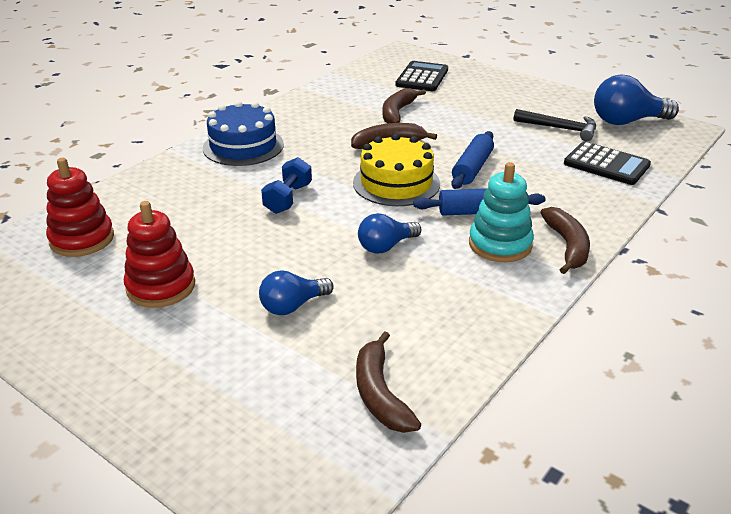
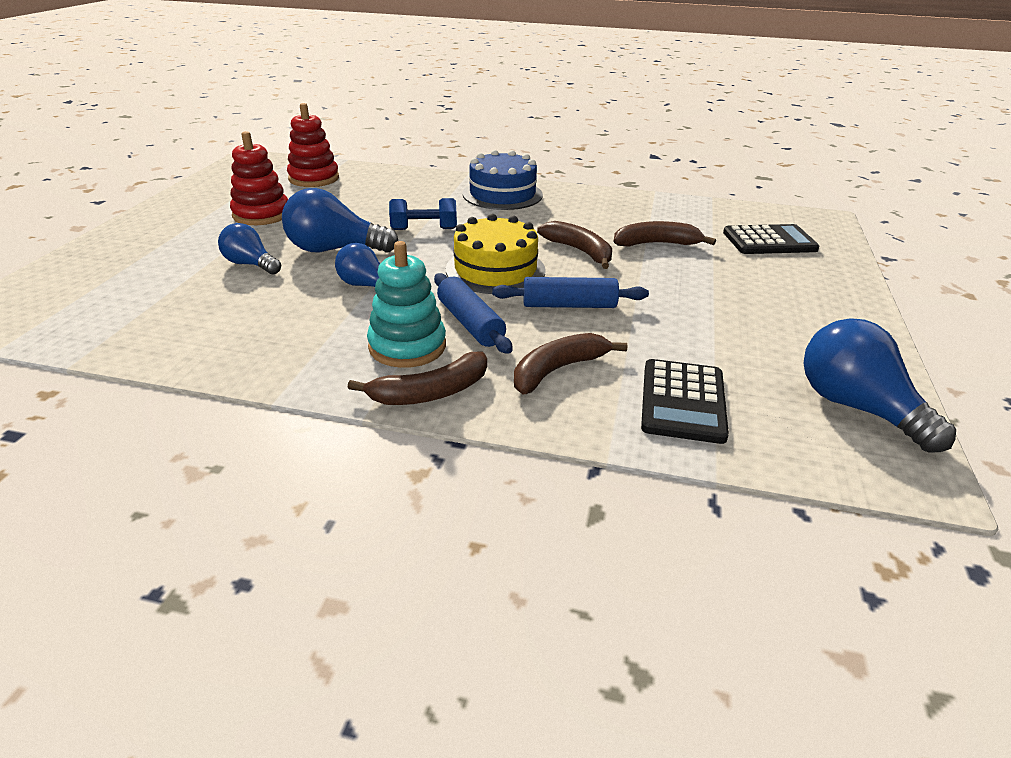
camera: 65 degrees right, 0 degrees up
(296, 252) = (335, 250): none -> blue light bulb
(380, 394) = (129, 323): brown banana -> brown banana (557, 370)
(560, 129) = (751, 351): black hammer -> none

